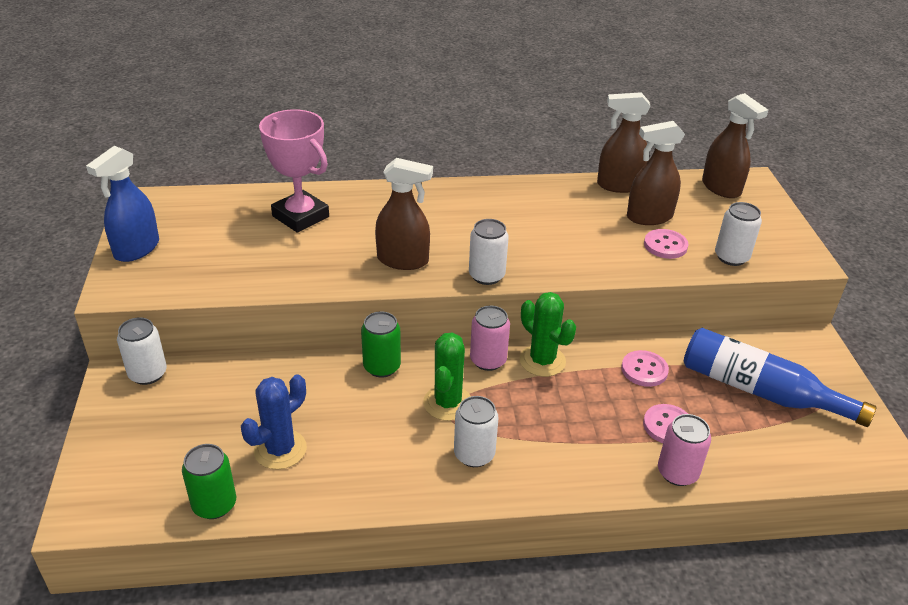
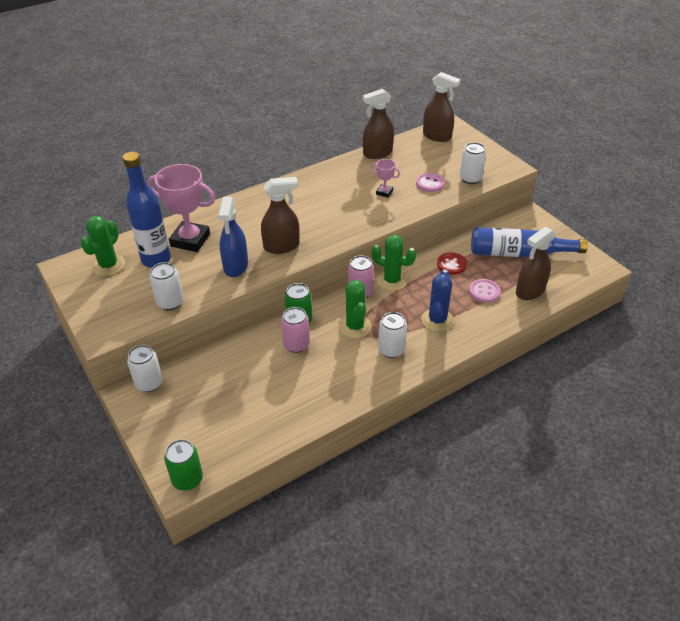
camera: 25 degrees left, 5 degrees up
(136, 249) = (93, 302): blue spray bottle -> blue spray bottle (235, 266)
(187, 214) = (108, 265): none -> green cactus
(214, 504) = (260, 442): green can -> green can (187, 479)
(243, 226) = (156, 260): none -> blue bottle
(280, 449) = (275, 394): blue cactus -> blue cactus (437, 320)
(486, 276) = (340, 238): white can -> white can (170, 302)
(591, 237) = (384, 192): none -> pink trophy
(644, 370) = (451, 264): pink button -> red button
(649, 217) = (408, 168): brown spray bottle -> brown spray bottle (530, 291)
(677, 473) = (505, 315): pink can -> pink can (296, 345)

